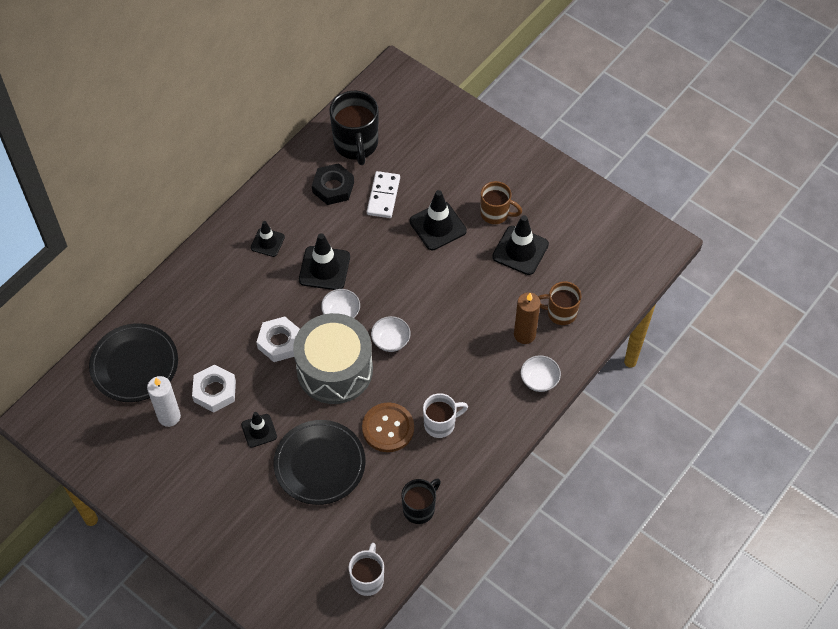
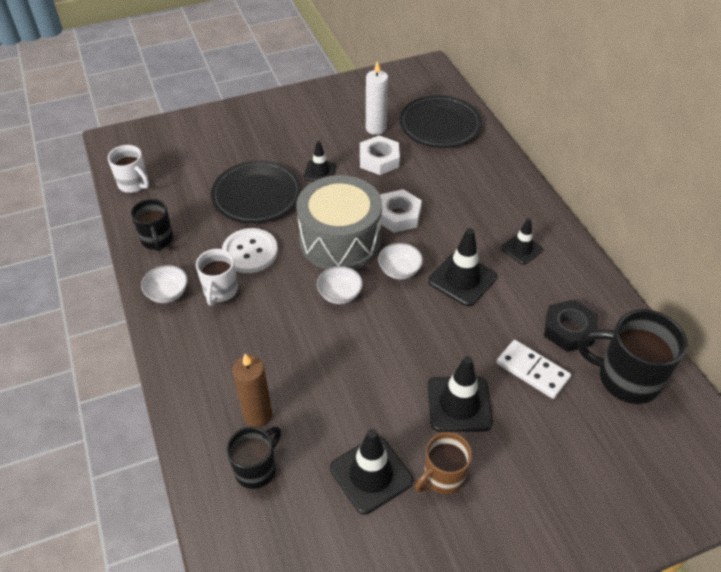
camera: 120 degrees right, 10 degrees down
(388, 428) = (250, 252): brown button -> white button
(539, 380) = (194, 398): white bowl -> white bowl (167, 293)
(560, 313) = (256, 469): brown mug -> black mug

